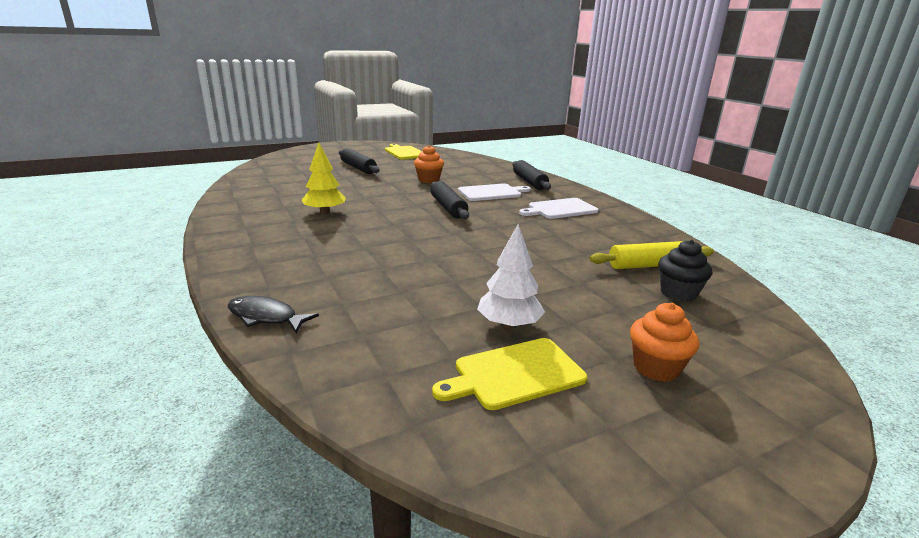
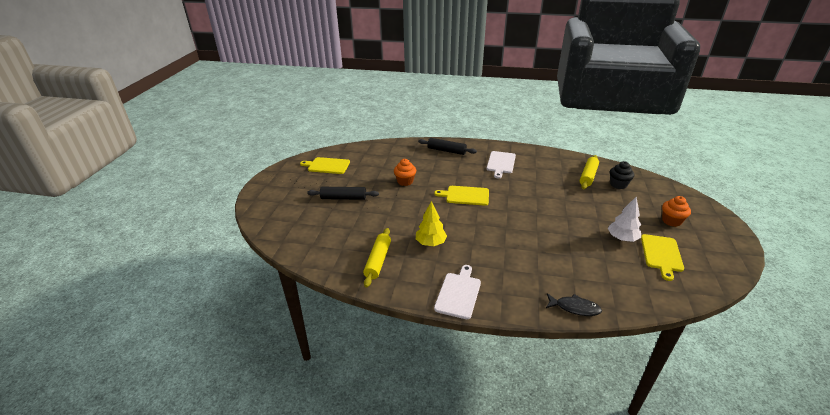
camera: 50 degrees left, 10 degrees up
(265, 200) = (378, 261): none -> yellow rolling pin
(266, 317) = (574, 308): black fish -> black fish turned 135 degrees counterclockwise
(448, 207) = (465, 195): black rolling pin -> yellow cutting board
(492, 193) = (453, 171): white cutting board -> white cutting board (458, 293)

